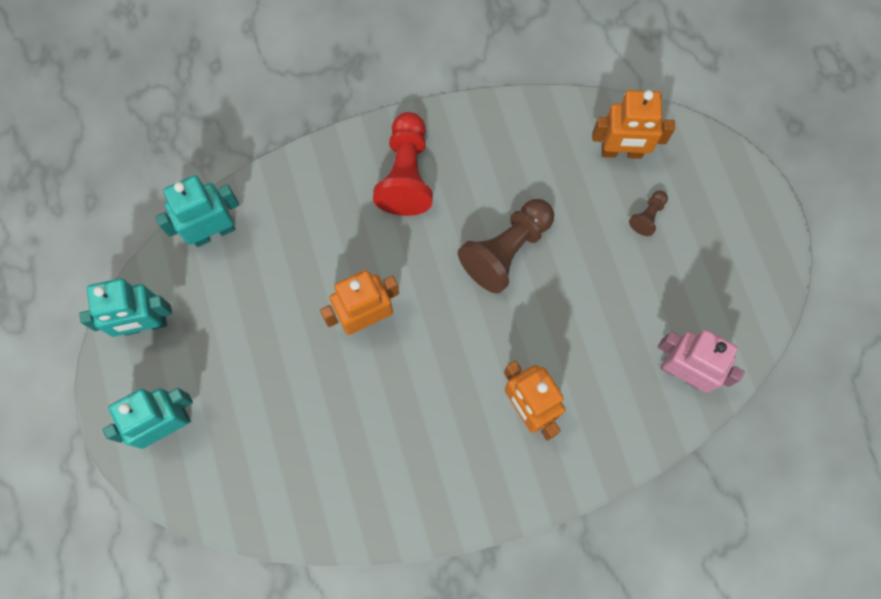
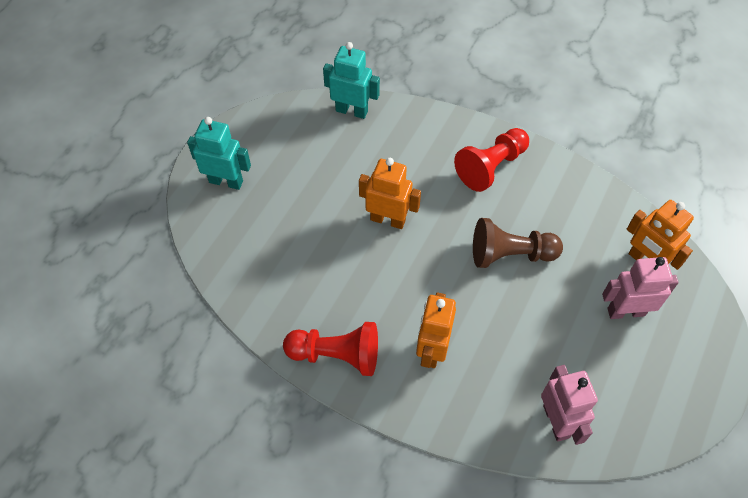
camera: 45 degrees right, 15 degrees down
(145, 324) = (269, 125): turquoise robot -> none
(453, 493) = (336, 355): none -> red pawn
(647, 216) = (626, 311): brown pawn -> pink robot

